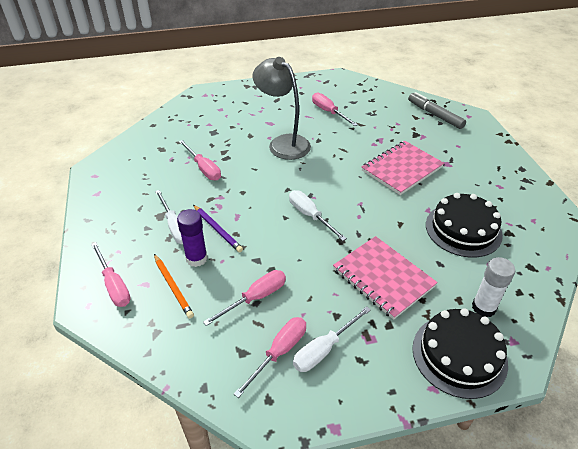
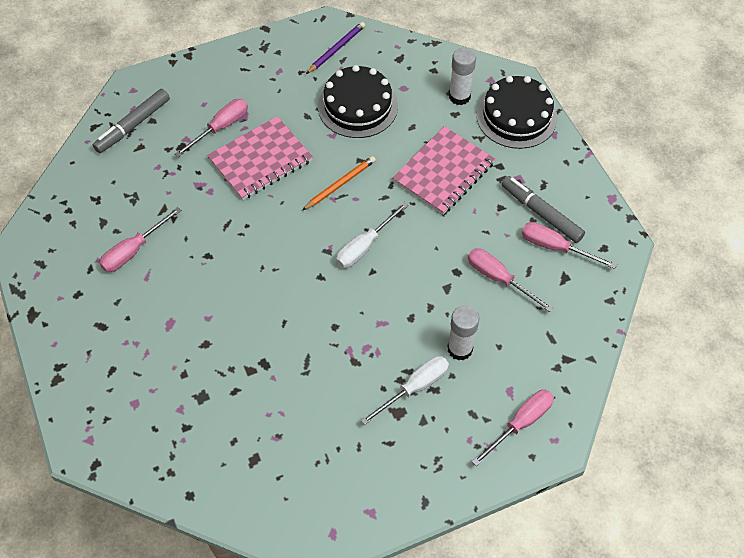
camera: 100 degrees left, 15 degrees up
(173, 287) = (506, 361): orange pencil -> orange pencil (340, 184)
(196, 258) = (460, 349): purple glue stick -> white glue stick
(204, 168) = (293, 386): pink screwdriver -> pink screwdriver (221, 127)
(217, 229) = (409, 339): purple pencil -> purple pencil (336, 49)
(283, 143) = (220, 297): grey lamp -> none
(324, 349) = (541, 213): white screwdriver -> grey marker
(401, 169) = (260, 160): pink notebook -> pink notebook turned 75 degrees counterclockwise

